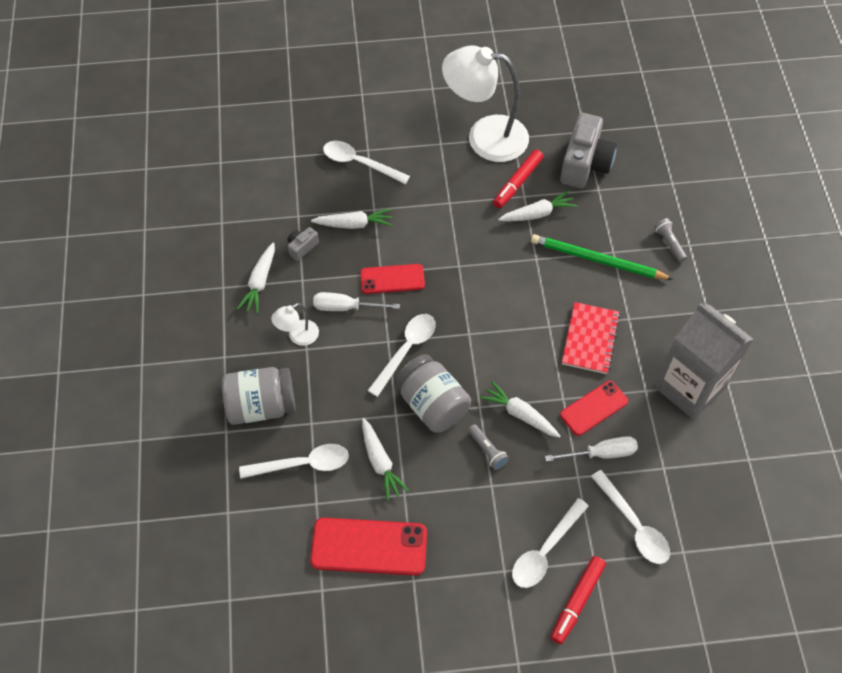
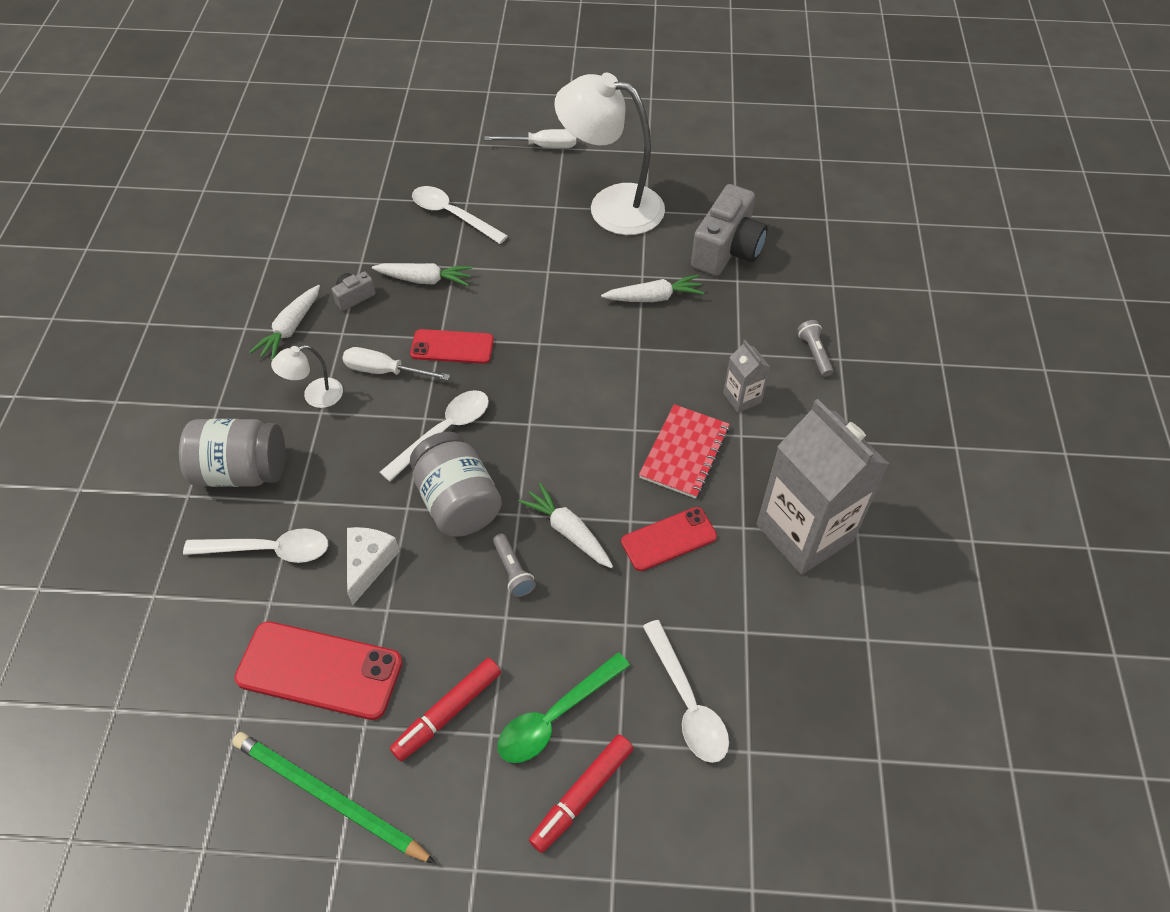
camera: 10 degrees right, 5 degrees down
(380, 462) = (369, 564): white carrot -> white cheese
(518, 182) = (638, 260): red marker -> red marker (448, 712)
(545, 550) = (555, 716): white spoon -> green spoon
(597, 260) = (716, 360): green pencil -> green pencil (329, 797)
(601, 453) = (664, 599): white screwdriver -> white screwdriver (542, 146)
(623, 288) = (742, 398): none -> grey carton

